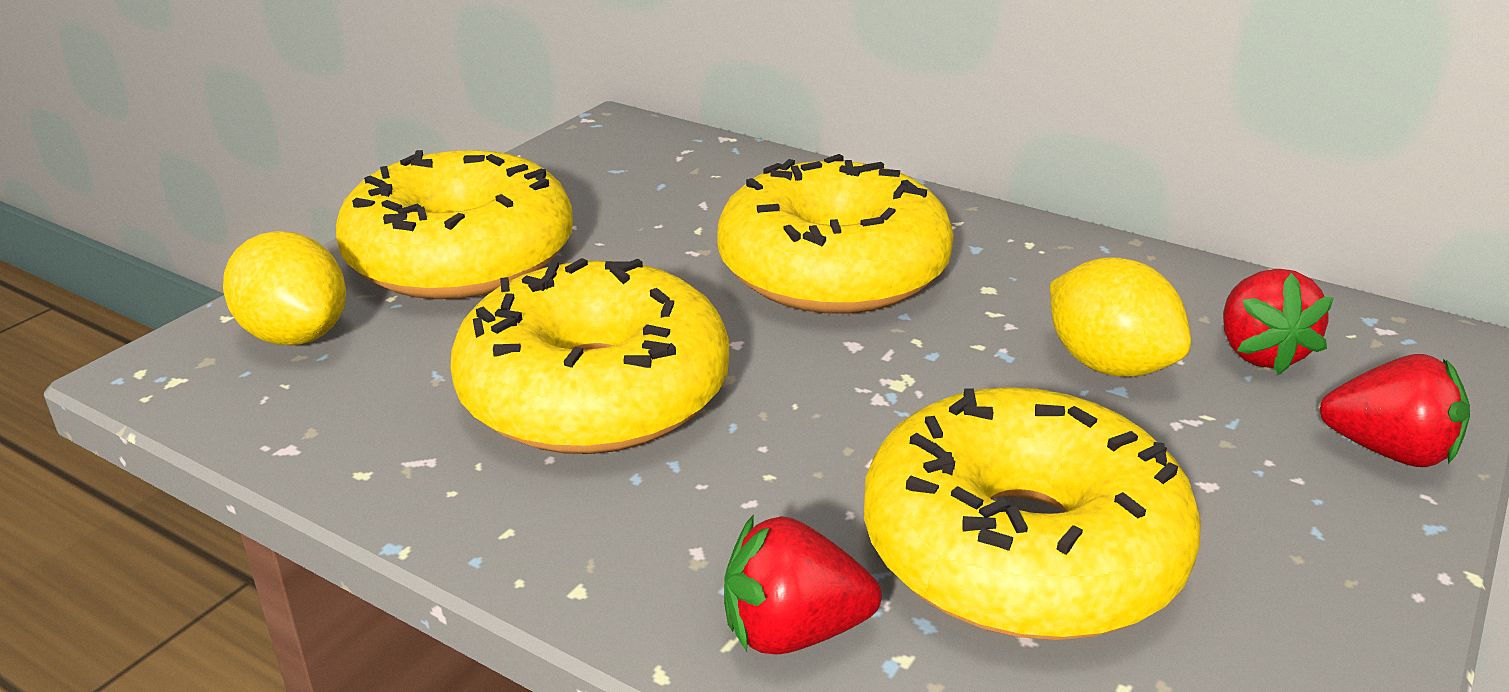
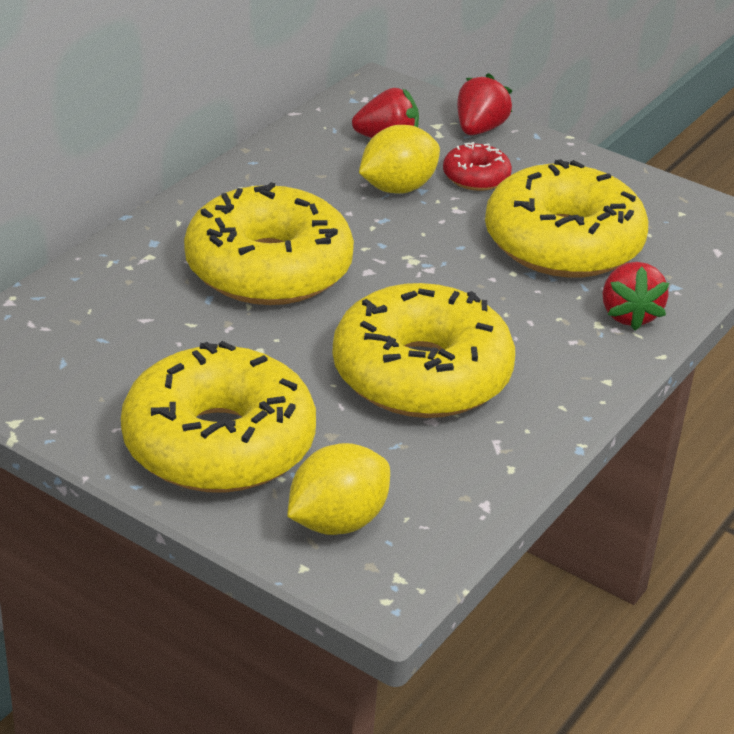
camera: 90 degrees left, 5 degrees up
(1201, 446) = (476, 177): none -> red donut

